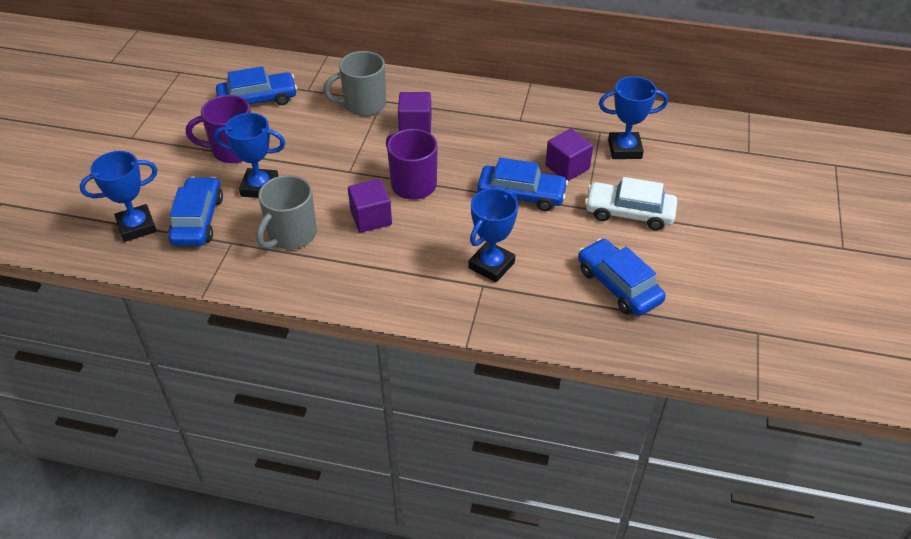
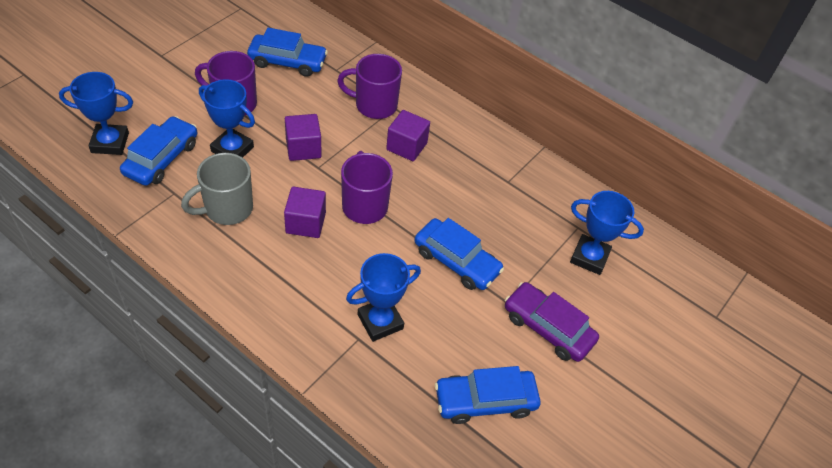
camera: 20 degrees right, 5 degrees up
(363, 105) = (374, 105): grey mug -> purple mug
(567, 167) = (520, 251): purple cube -> purple cube (303, 148)
(618, 285) = (485, 401): blue car -> blue car turned 90 degrees counterclockwise
(629, 212) = (548, 328): white car -> purple car

